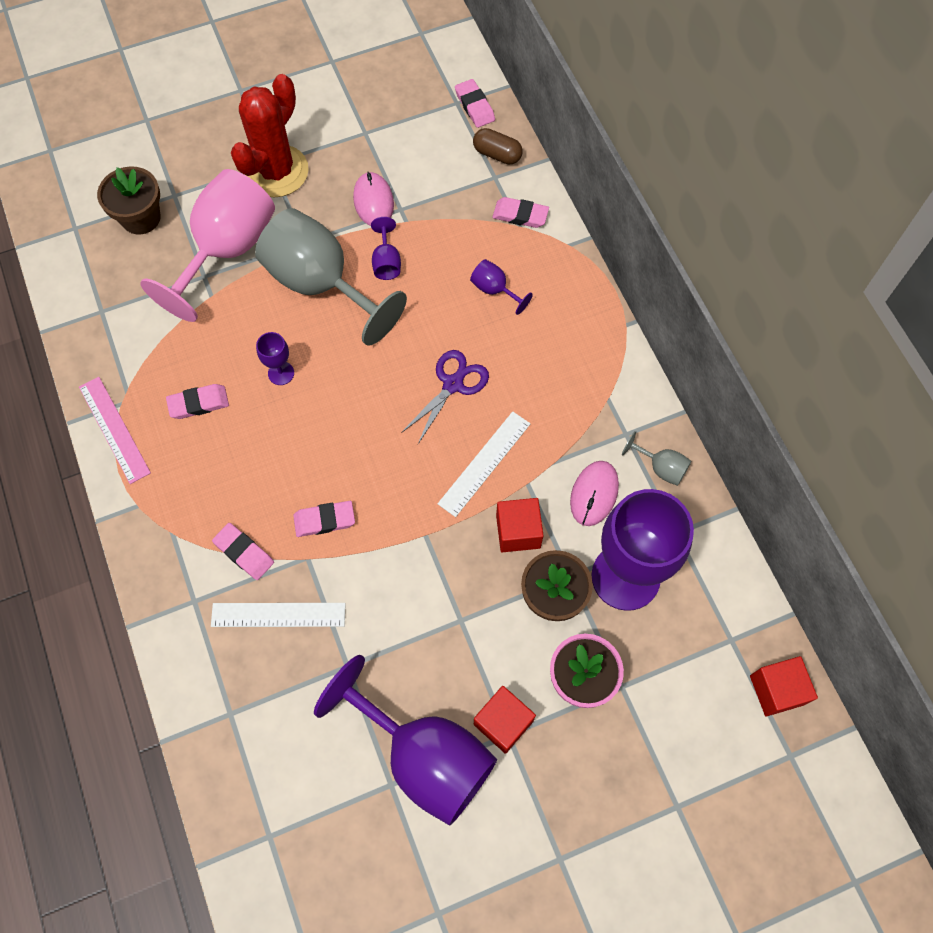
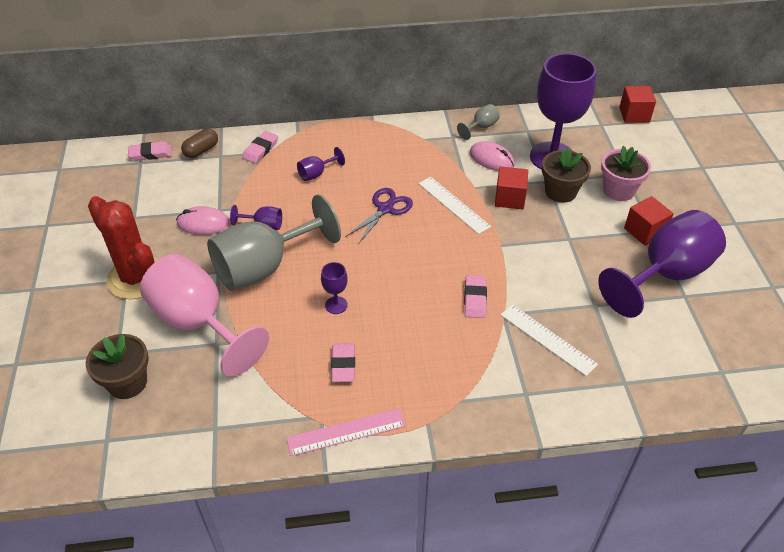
camera: 75 degrees left, 20 degrees down
(244, 552) = (490, 353): pink eraser -> none
(278, 614) = (547, 339): white ruler -> white ruler turned 60 degrees counterclockwise
(453, 384) = (385, 209): purple scissors -> purple scissors turned 75 degrees clockwise

